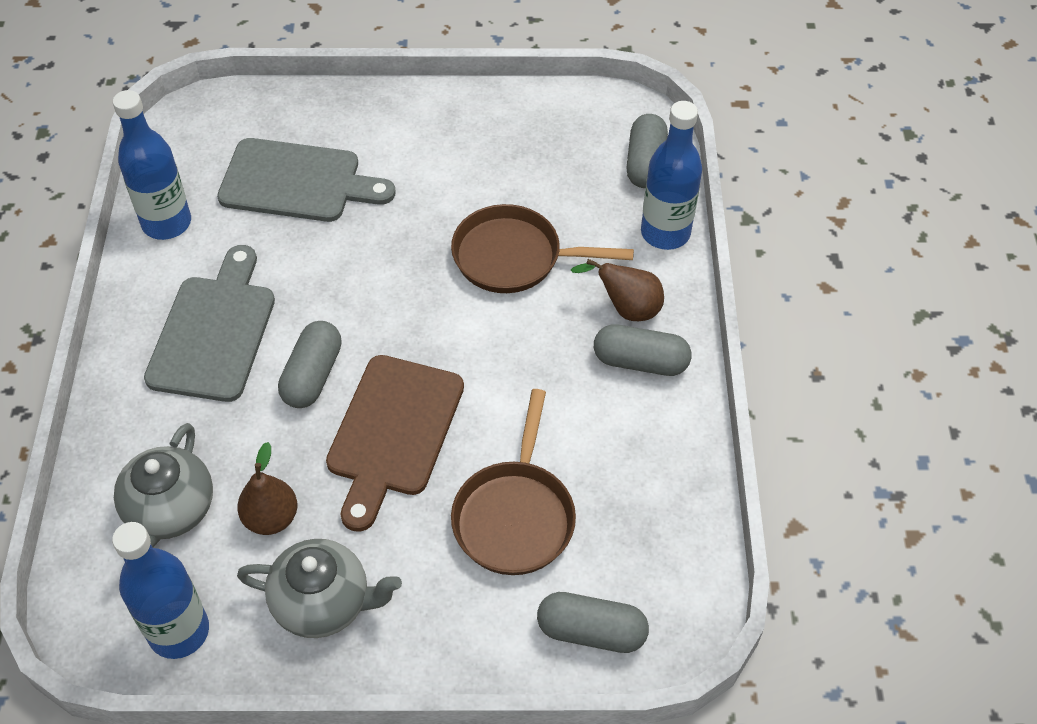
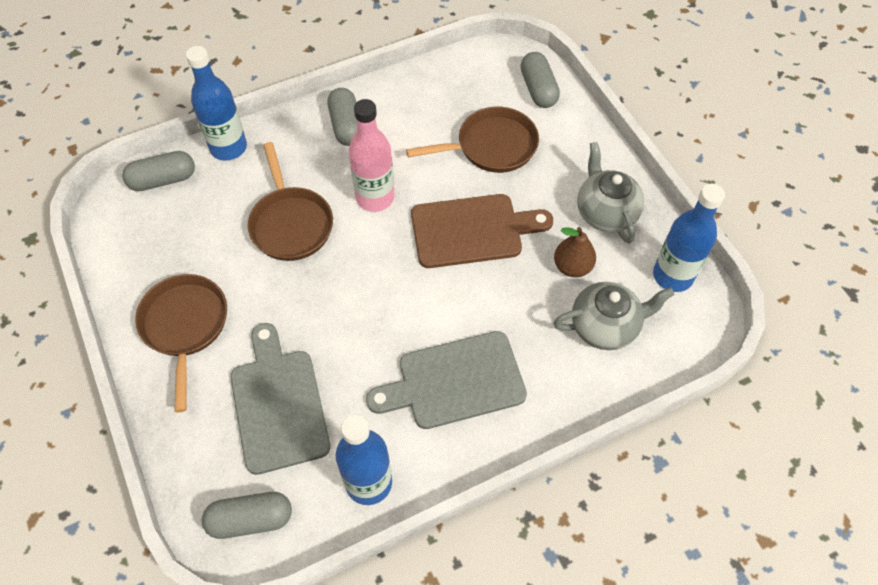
camera: 115 degrees left, 5 degrees up
(312, 375) = (456, 298): grey capsule -> grey capsule (250, 520)
(435, 136) = (185, 326): none -> brown pan
(504, 350) = (375, 197): none -> pink bottle
(626, 309) = (306, 146): brown pear -> none

